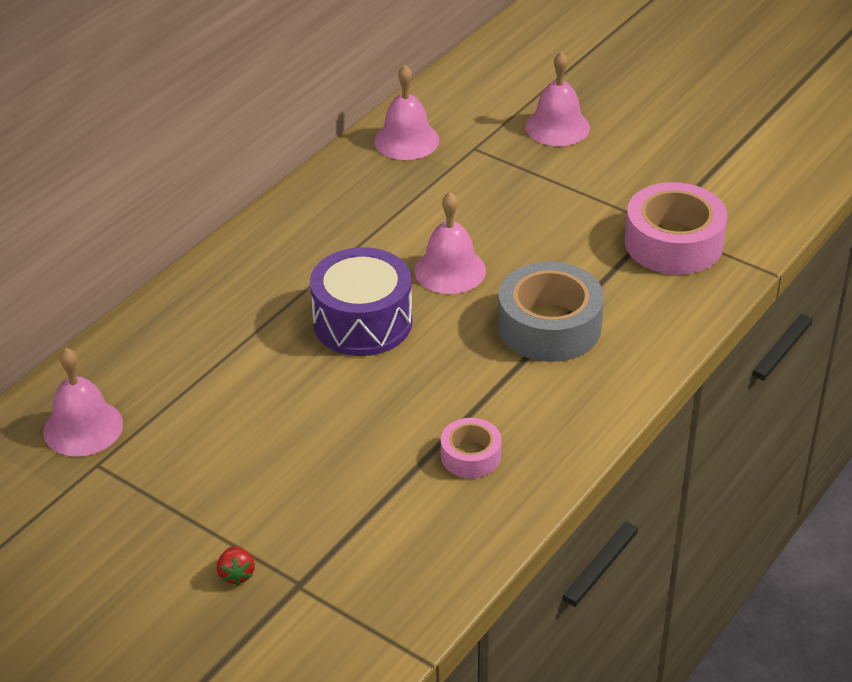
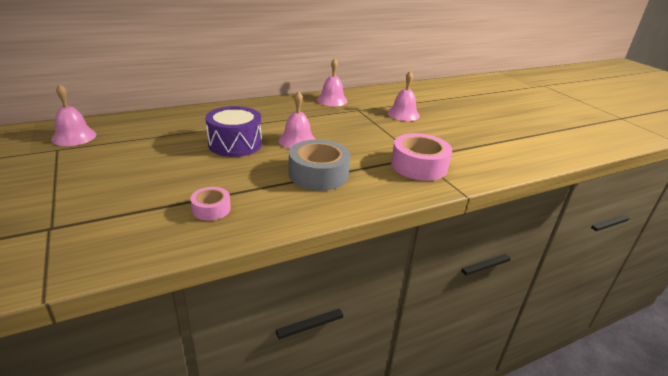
camera: 25 degrees right, 10 degrees down
(236, 574) = (33, 211): red strawberry -> none

